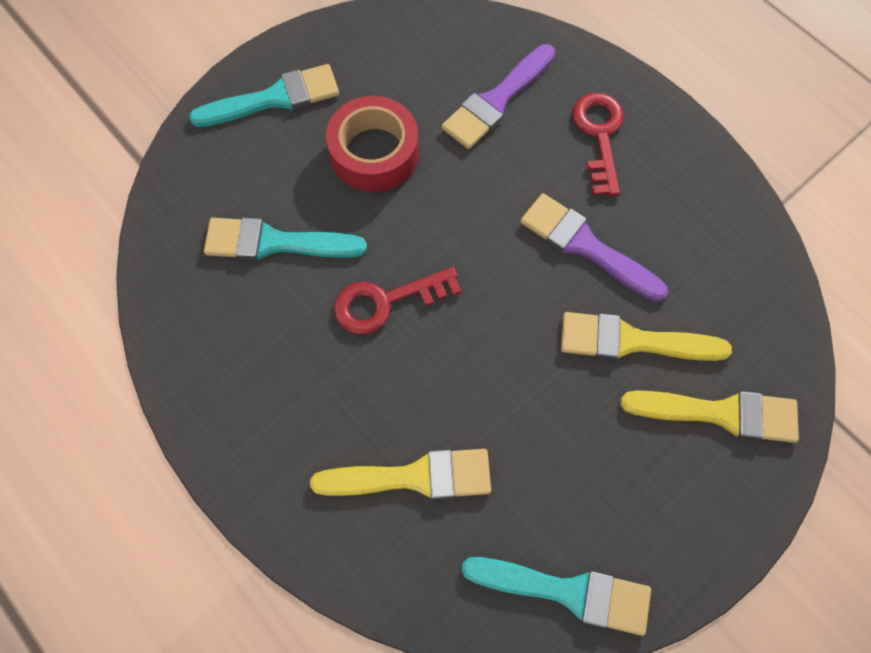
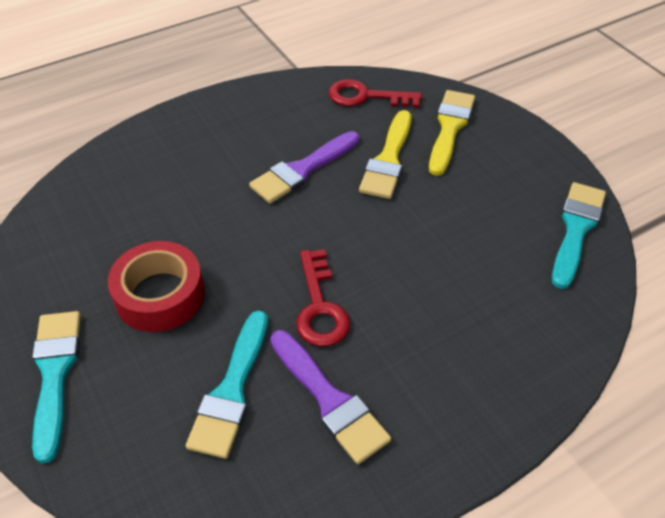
camera: 80 degrees left, 20 degrees down
(412, 477) = (485, 310): yellow brush -> none
(497, 100) = (143, 199): purple brush -> purple brush (329, 399)
(599, 136) = (206, 144): red key -> red key (366, 96)

